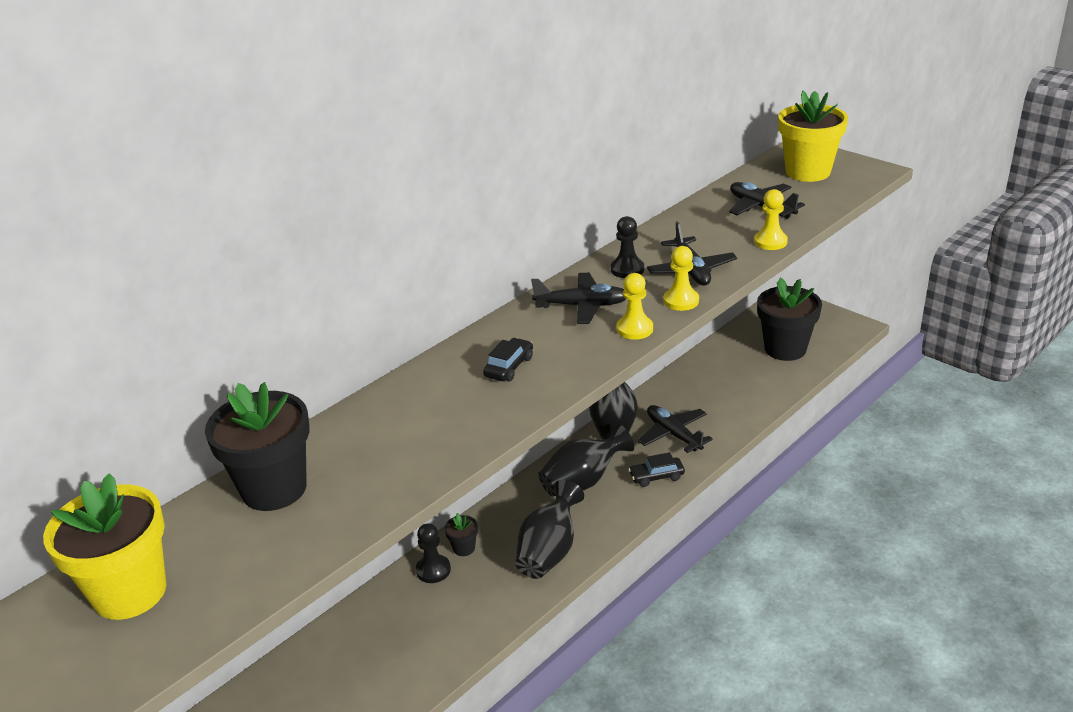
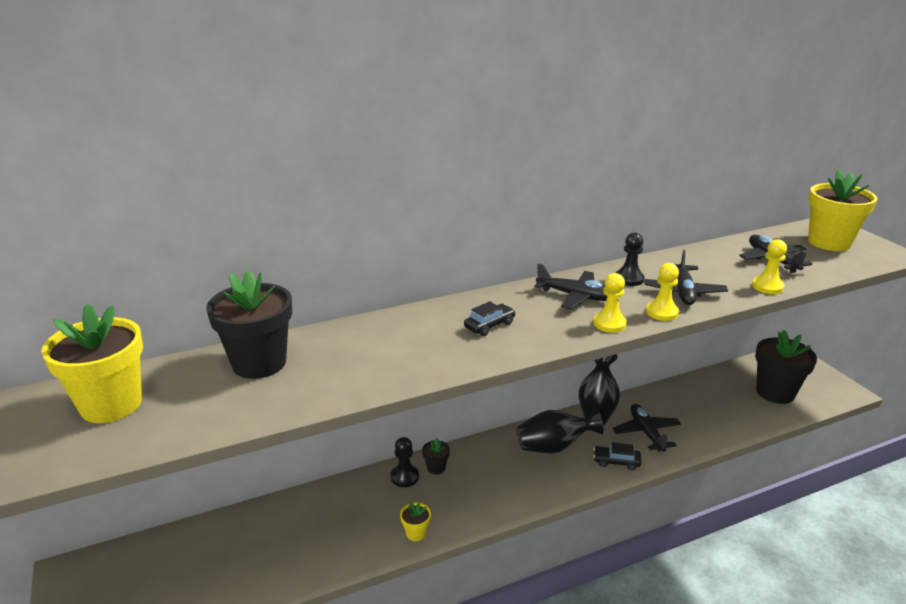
camera: 20 degrees right, 5 degrees down
(480, 626) = (416, 533): none -> yellow flower pot
(549, 551) = (499, 493): black vase -> none

